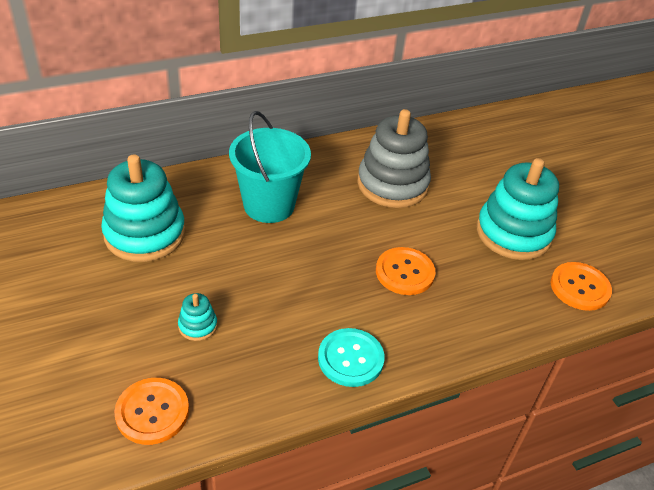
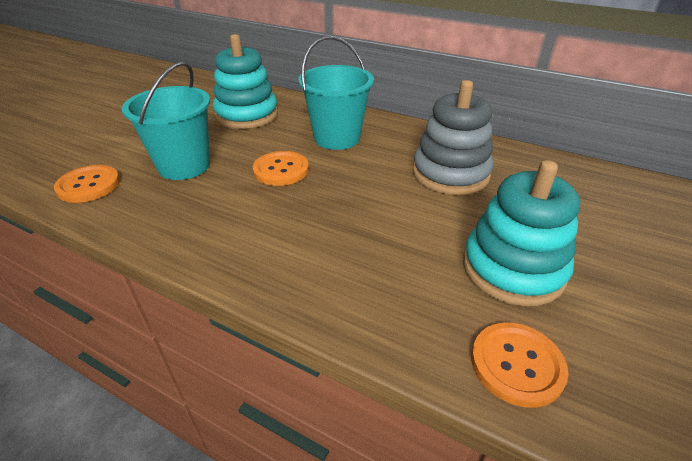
camera: 55 degrees right, 5 degrees down
(197, 326) = (184, 166): turquoise stacking toy -> turquoise bucket
(350, 358) = (217, 243): turquoise button -> none
(405, 272) = (355, 226): orange button -> orange button (281, 170)

